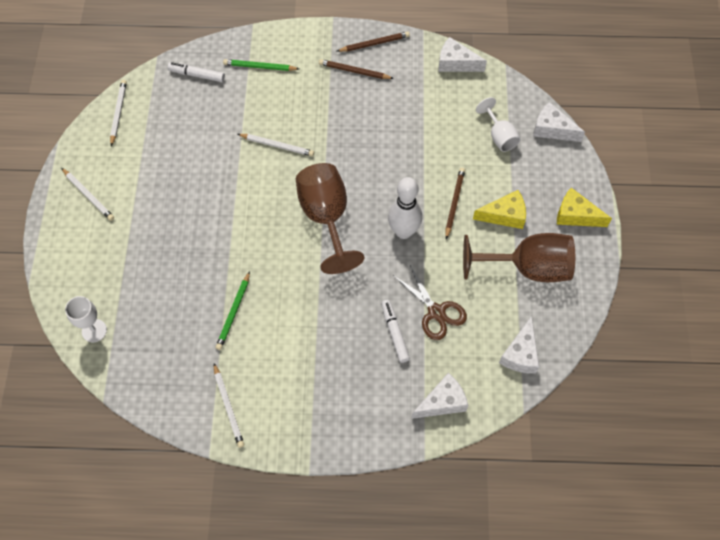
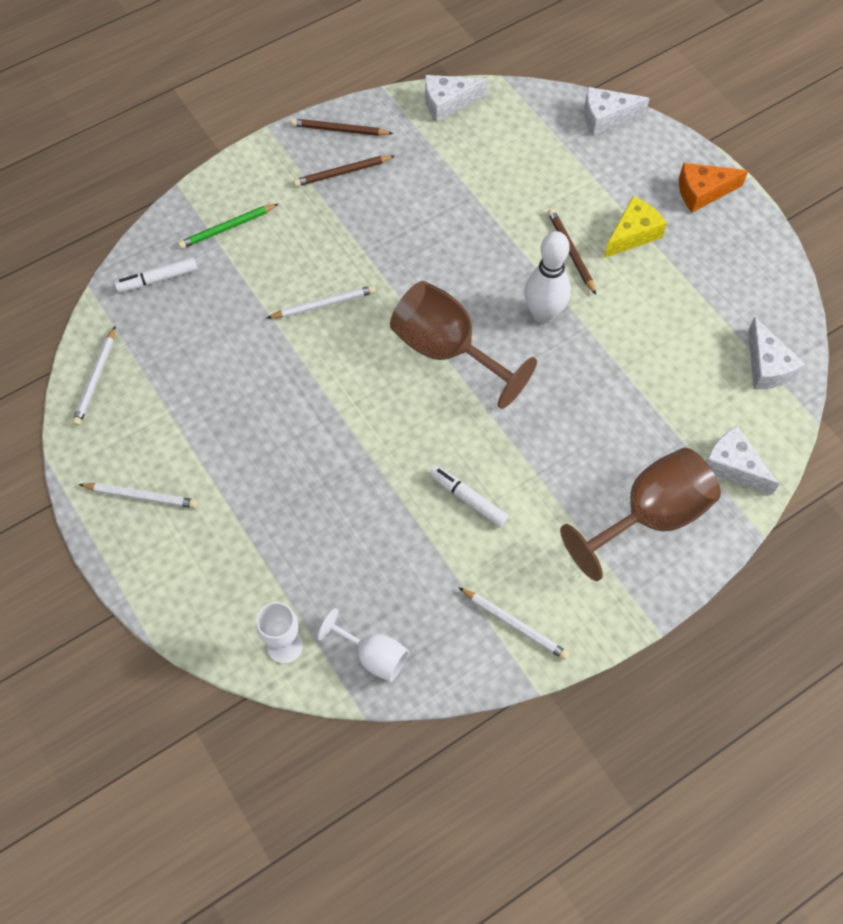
camera: 35 degrees left, 0 degrees up
(118, 113) = (96, 378): white pencil -> white pencil turned 135 degrees counterclockwise
(233, 312) = (432, 518): green pencil -> none
(374, 43) = (339, 130): brown pencil -> brown pencil turned 120 degrees counterclockwise
(394, 333) = (624, 427): white marker -> white marker (468, 499)
(436, 312) = (648, 378): brown scissors -> none
(442, 402) = (733, 466): white cheese -> white cheese turned 75 degrees counterclockwise
(499, 136) = (558, 155): white goblet -> white goblet (373, 655)
(527, 268) = (700, 274): brown goblet -> brown goblet (649, 516)
(575, 215) = (702, 192): yellow cheese -> orange cheese

